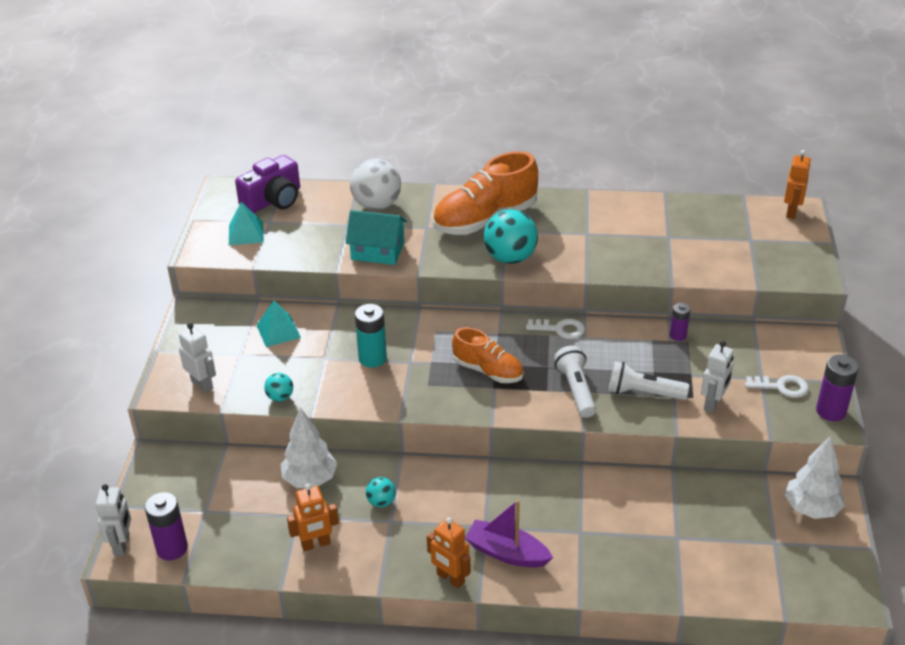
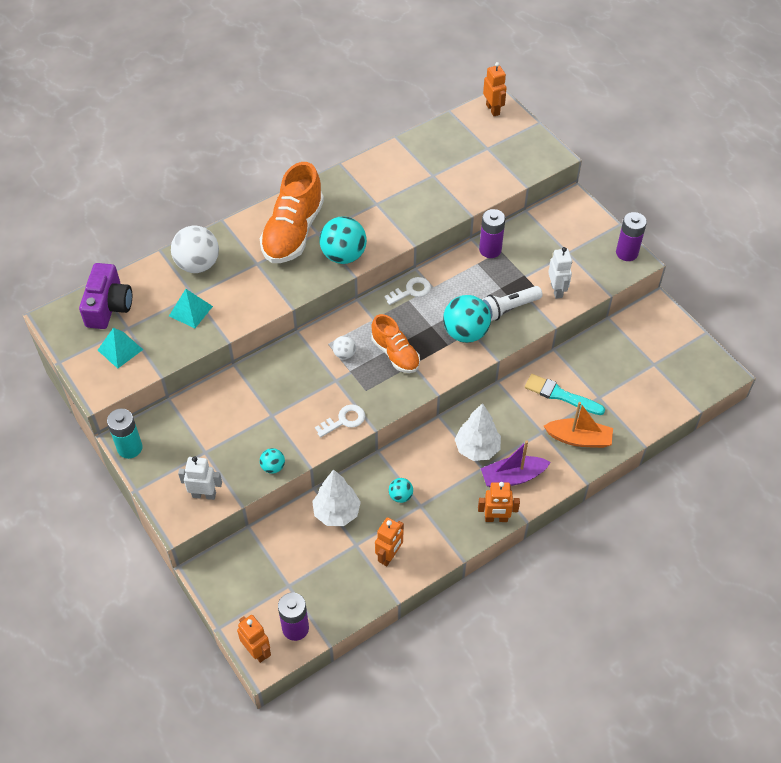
camera: 40 degrees left, 15 degrees up
(122, 544) = (257, 651): white robot -> orange robot
(278, 331) = (213, 415): turquoise pyramid -> turquoise pyramid (190, 311)
(372, 358) = (306, 394): turquoise battery -> turquoise battery (130, 448)
(377, 251) = (241, 305): turquoise house -> none
(441, 346) = (344, 354): none -> white ball
(488, 371) = (395, 354): orange shoe -> orange shoe turned 60 degrees clockwise
(575, 390) = (465, 333): white flashlight -> turquoise ball
(614, 561) = (579, 439): none -> orange boat
(636, 511) = (560, 395): none -> turquoise brush
(678, 335) = (490, 250): purple battery -> purple battery, size x1.65
(781, 387) = (585, 252): white key -> white key (344, 420)
(811, 509) = (654, 327): white tree -> white tree (477, 449)

